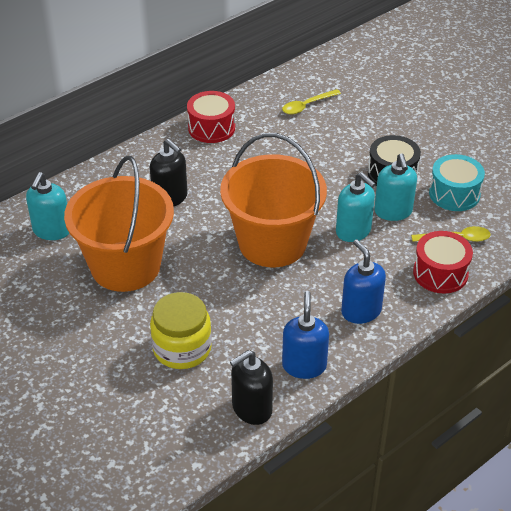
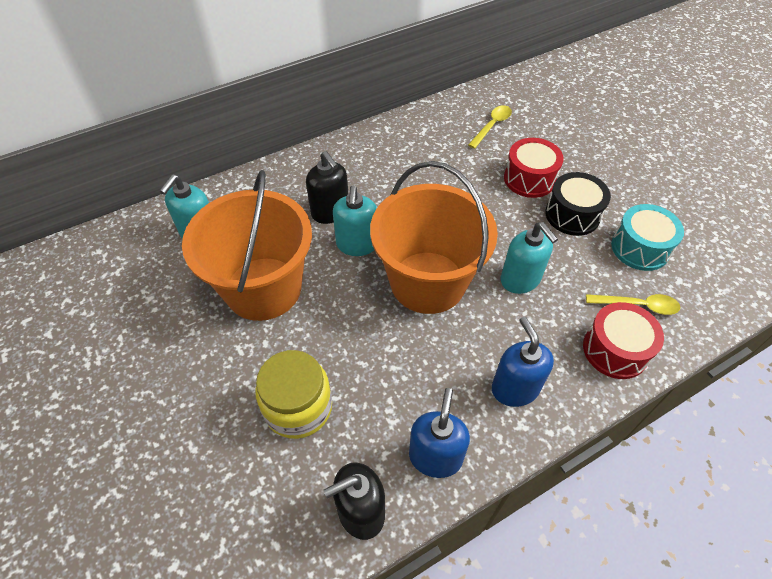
camera: 10 degrees right, 10 degrees up
(211, 128) = (390, 139): red drum -> red drum (529, 179)
(307, 106) = (492, 126): yellow spoon -> yellow spoon turned 150 degrees clockwise
(393, 211) = (568, 261): turquoise soap dispenser -> turquoise soap dispenser (357, 244)

